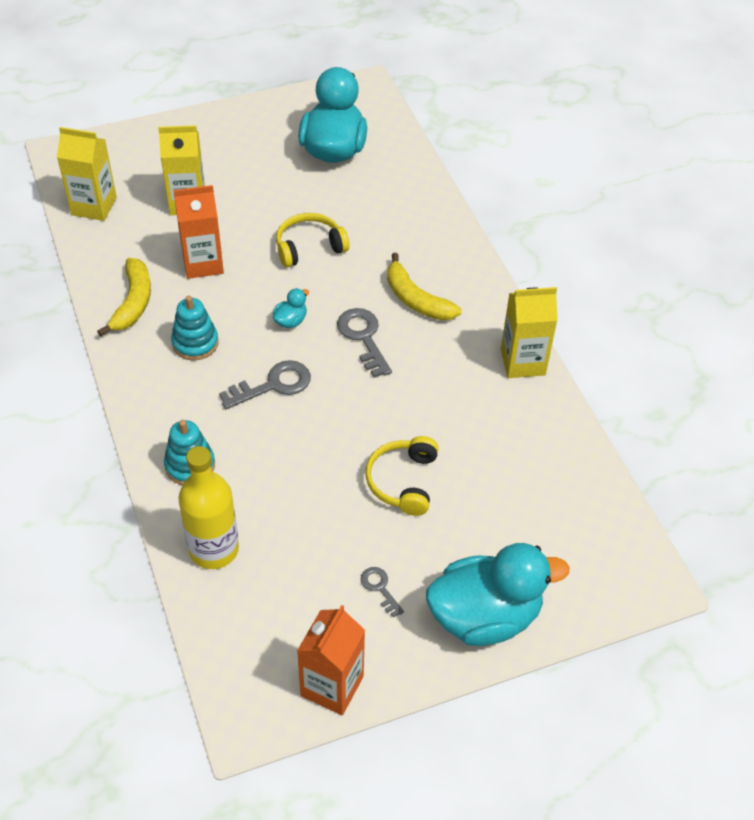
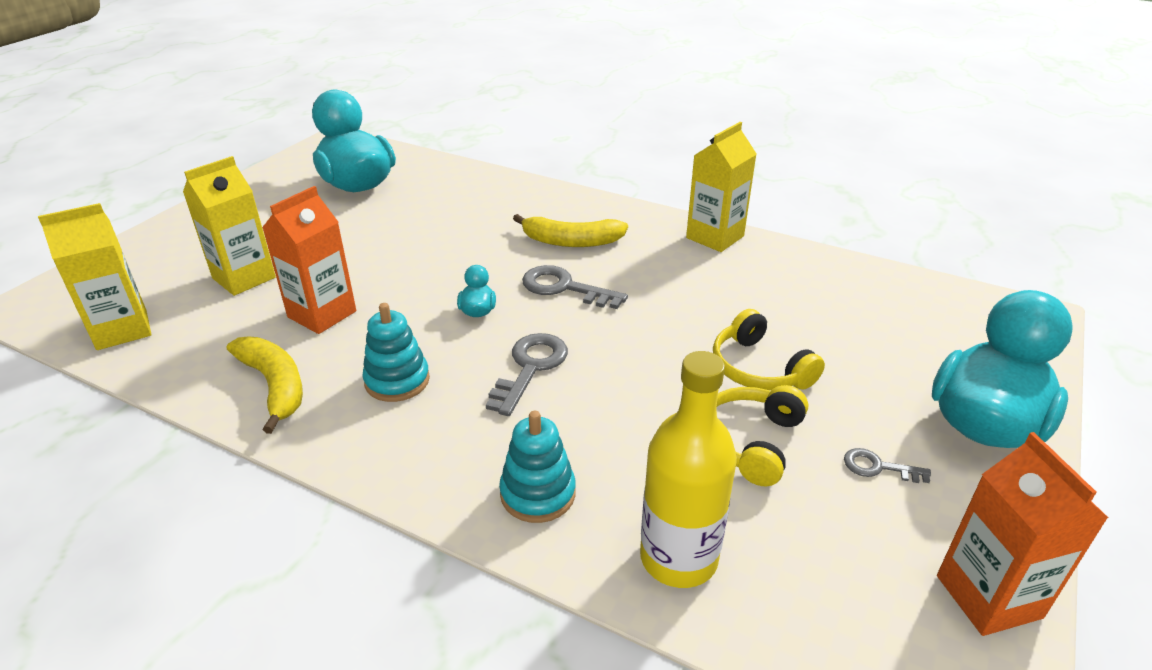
camera: 40 degrees left, 15 degrees down
(309, 247) = (422, 253): yellow headphones -> yellow headphones (750, 442)

